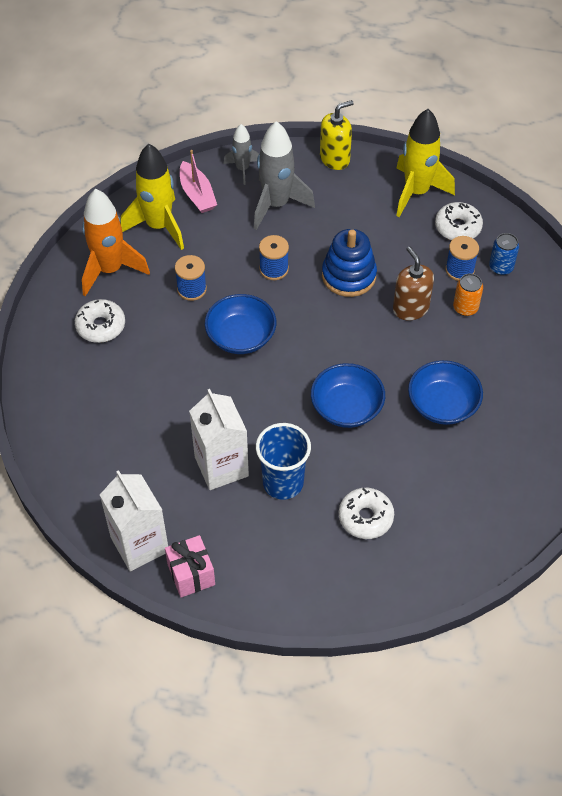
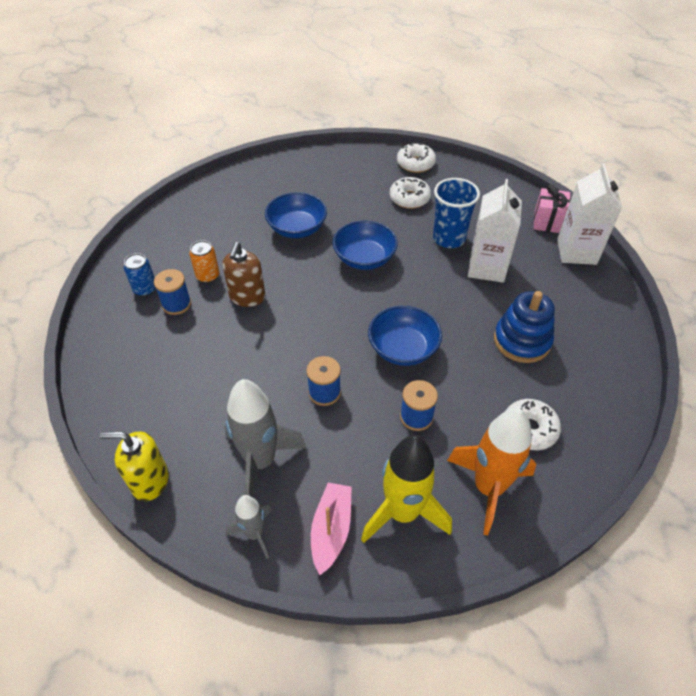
camera: 145 degrees left, 5 degrees down
(348, 276) = (266, 349): blue stacking toy -> blue stacking toy (522, 341)
(416, 192) = (123, 392): yellow rocket -> none
(458, 227) = (133, 338): white donut -> white donut (415, 163)

